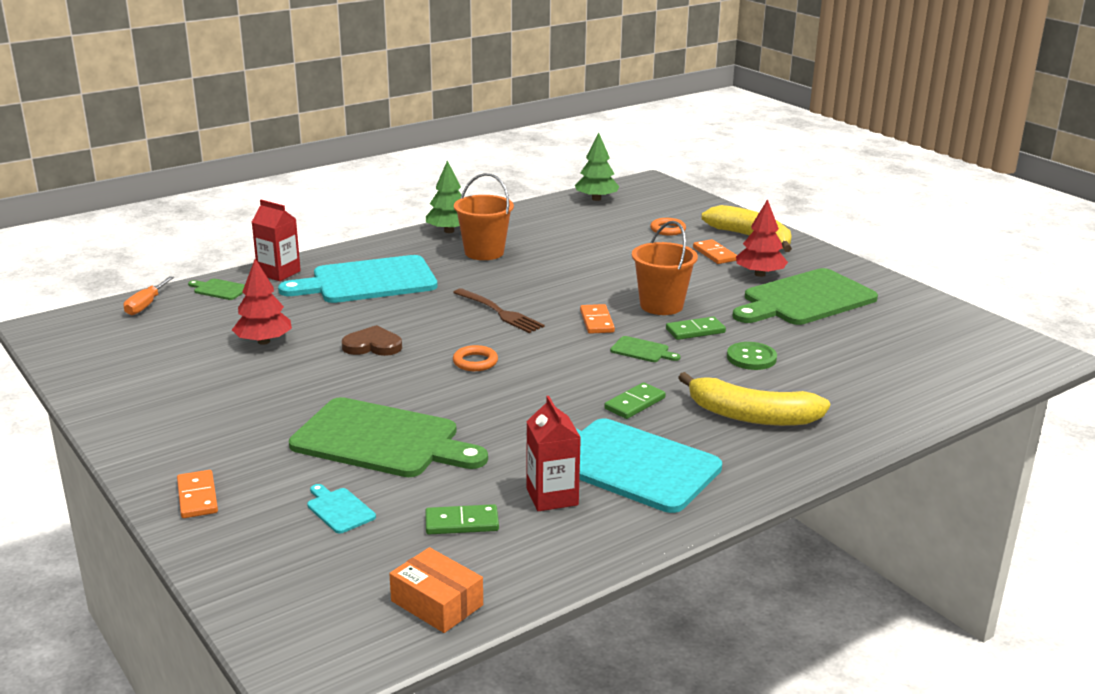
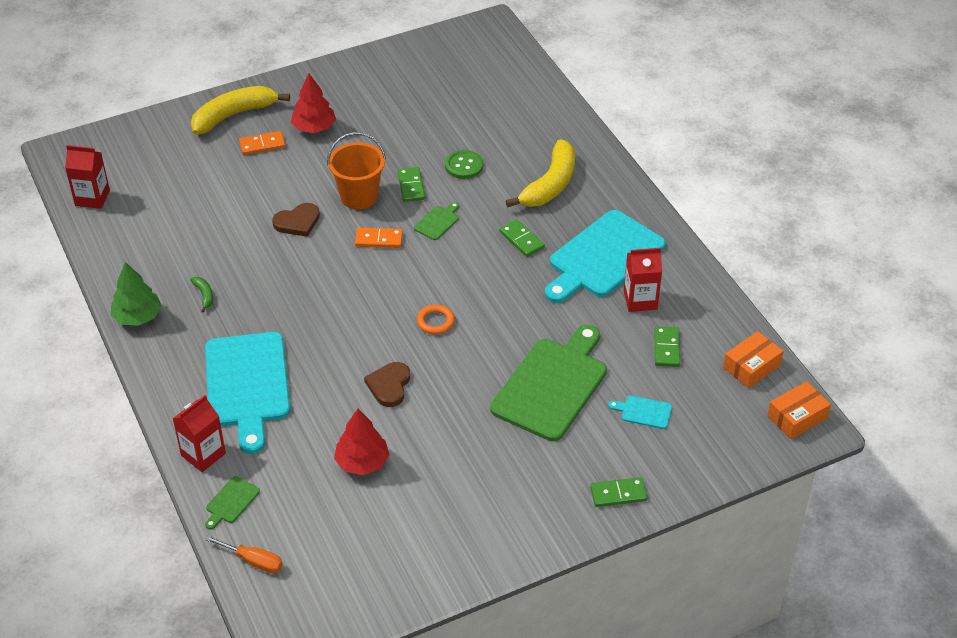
camera: 80 degrees left, 20 degrees up
(197, 497) = (618, 494): orange domino -> green domino
(332, 653) = (797, 417): none -> orange box
(339, 509) = (644, 412): turquoise cutting board -> turquoise cutting board turned 45 degrees clockwise
(484, 252) = (204, 295): orange bucket -> green banana
(499, 312) = (344, 298): brown fork -> none
(596, 199) = (92, 198): green tree -> red carton
(605, 280) = (297, 222): none -> brown heart
(668, 230) = (194, 163): orange ring -> none
(805, 299) = (371, 114): green cutting board -> none

